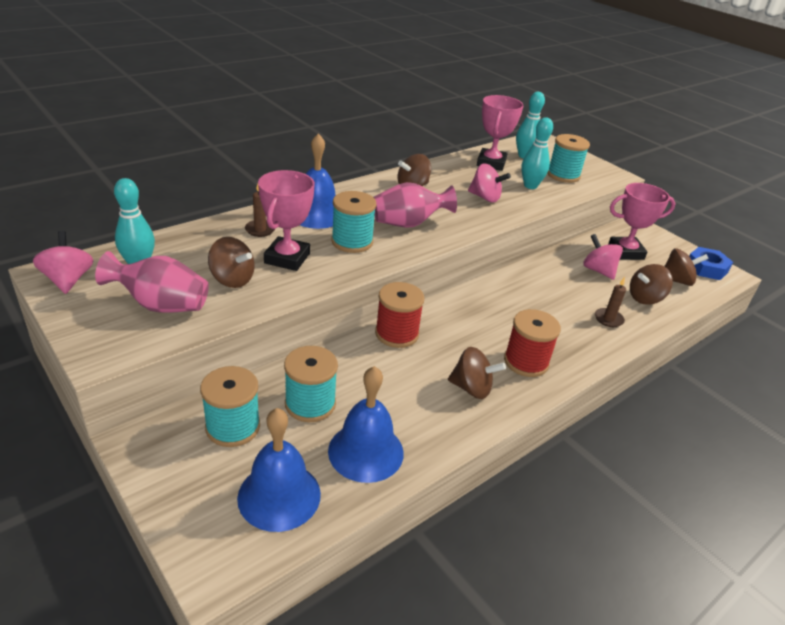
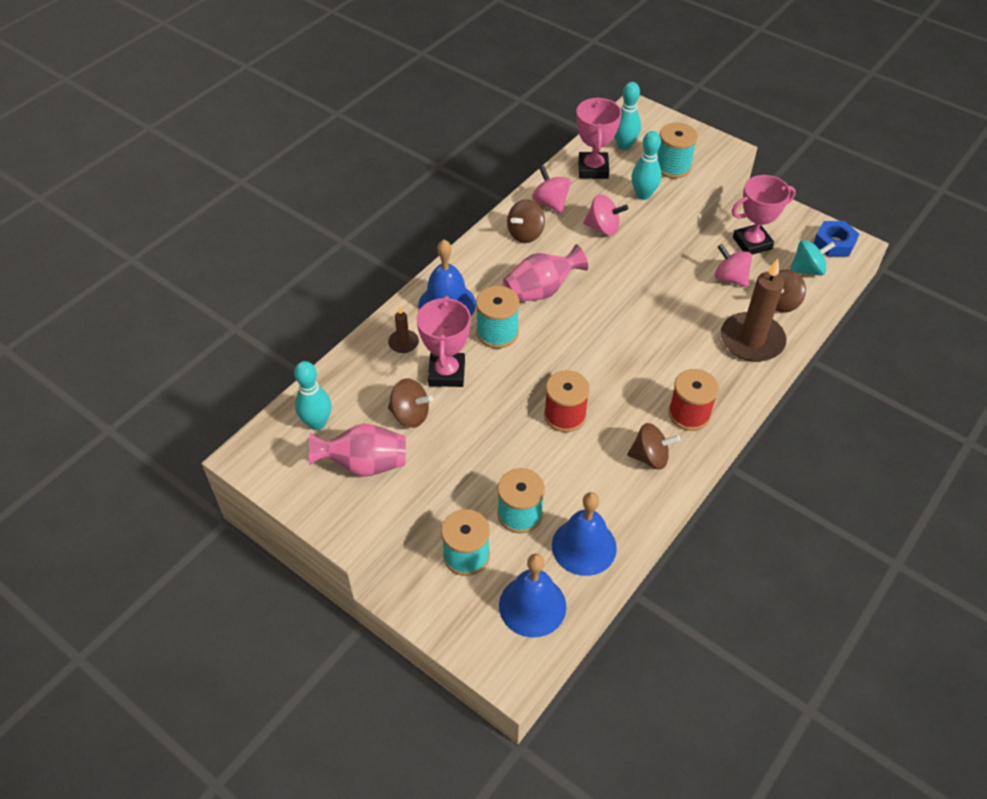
camera: 10 degrees left, 15 degrees up
(68, 280) = (265, 460): pink spinning top -> pink spinning top (550, 203)
(608, 319) = (752, 340): brown candle -> brown candle, size x2.24
(676, 281) = (807, 270): brown spinning top -> turquoise spinning top

